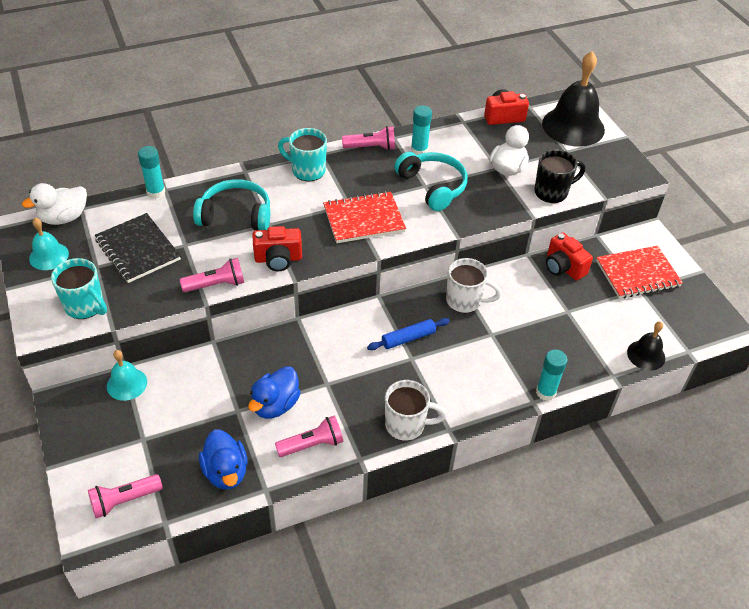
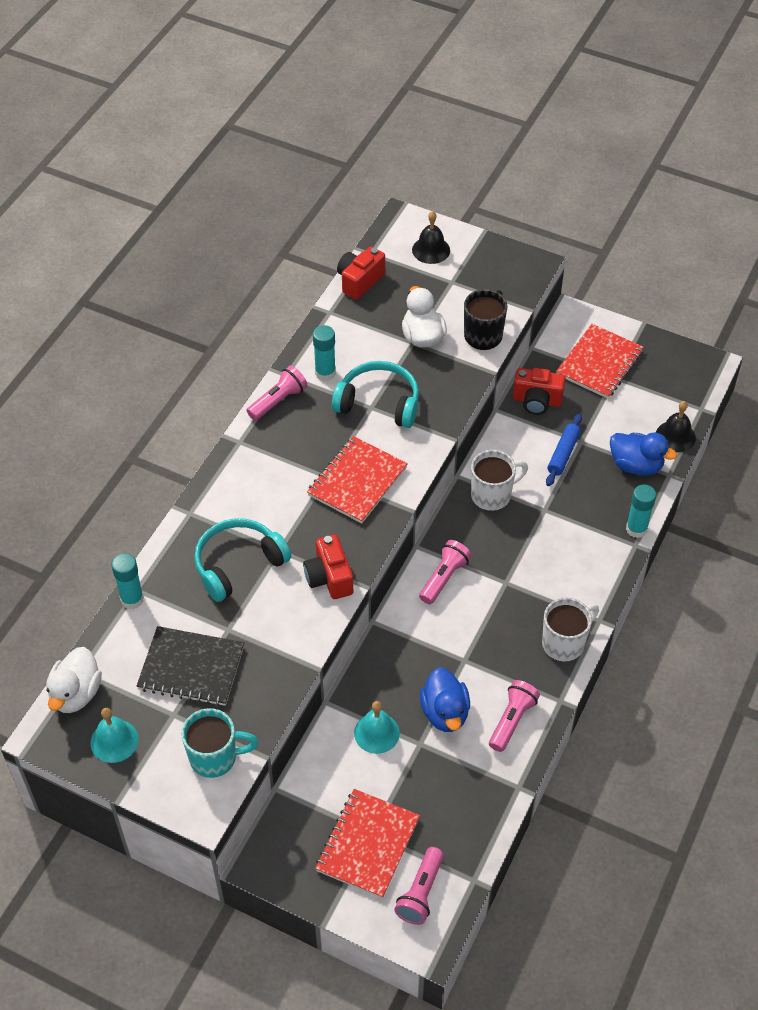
camera: 40 degrees left, 5 degrees up
(127, 384) = (298, 801): turquoise bell -> turquoise bell (376, 733)
(131, 443) = (368, 844): none -> red notebook
(216, 285) = (305, 644): pink flashlight -> pink flashlight (444, 578)
(226, 472) = (472, 800): blue duck -> blue duck (636, 465)
(278, 259) = (329, 577): red camera -> red camera turned 120 degrees clockwise
(307, 170) = (248, 469): turquoise mug -> none
(408, 338) = (484, 566): blue rolling pin -> blue rolling pin (563, 454)
(573, 126) = (431, 250): black bell -> black bell, size x0.52

